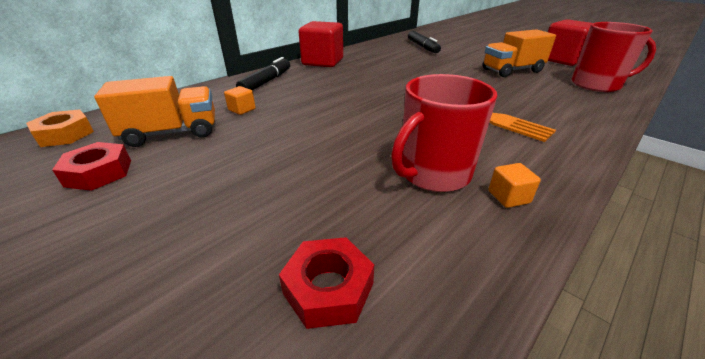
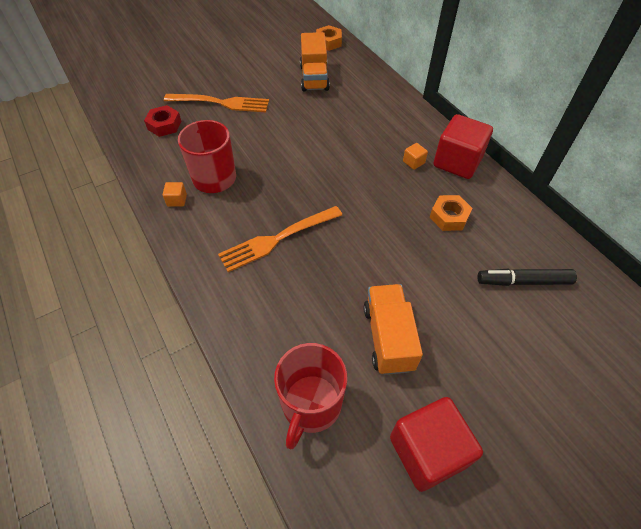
camera: 105 degrees right, 20 degrees up
(99, 173) = (278, 61): red nut -> none
(234, 214) = (221, 103): none -> orange fork
(242, 109) = (340, 104): orange cube -> orange cube (413, 162)
(266, 82) = (399, 118): black marker -> none
(386, 62) = (449, 217): none -> orange nut

